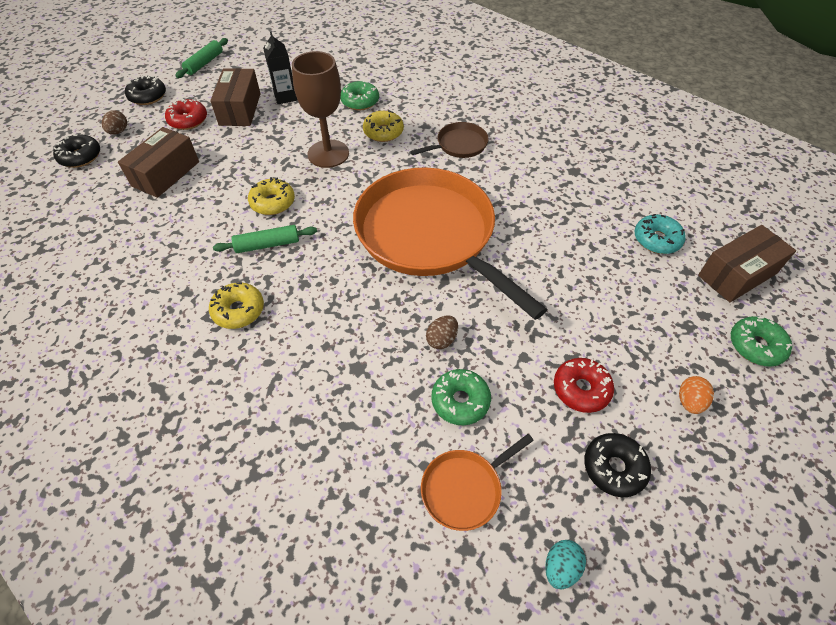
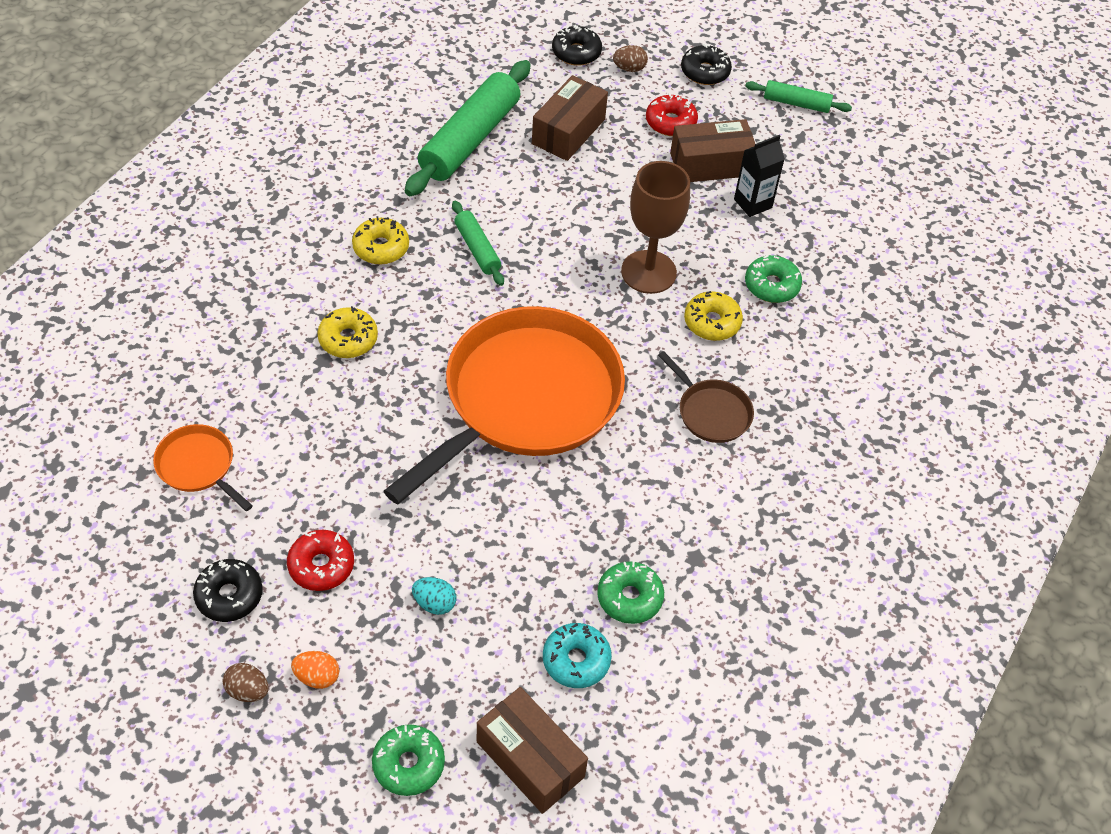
camera: 75 degrees right, 0 degrees up
(139, 234) = (469, 139): none -> green rolling pin
(166, 174) = (568, 131): brown box -> brown box turned 75 degrees counterclockwise
(273, 202) = (545, 238): yellow donut -> yellow donut (348, 339)
(442, 339) = (369, 429): brown egg -> brown egg (247, 690)
(460, 401) = (294, 453): green donut -> green donut (629, 597)
(560, 567) = (127, 548): turquoise egg -> turquoise egg (434, 603)

